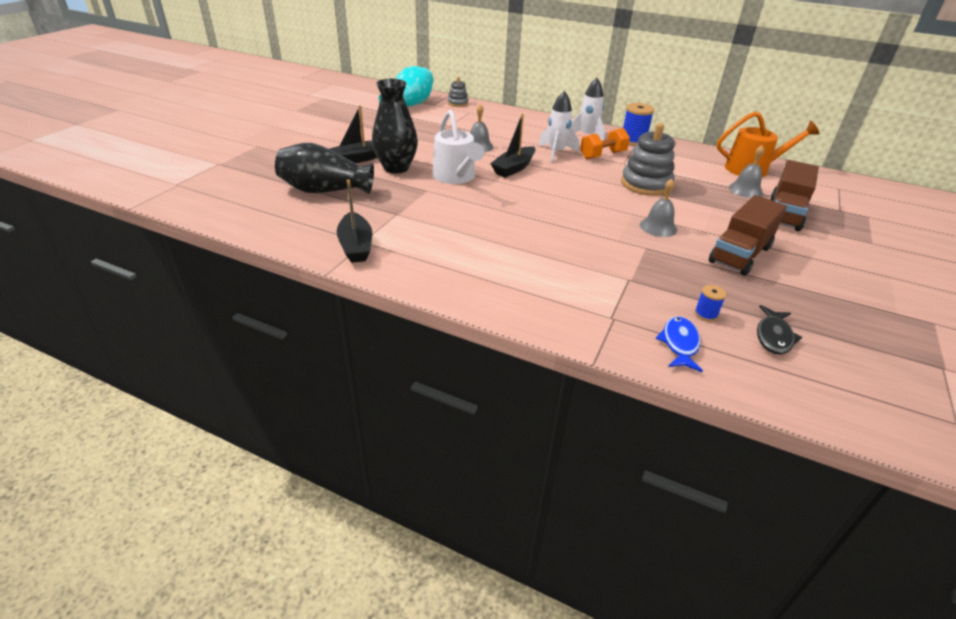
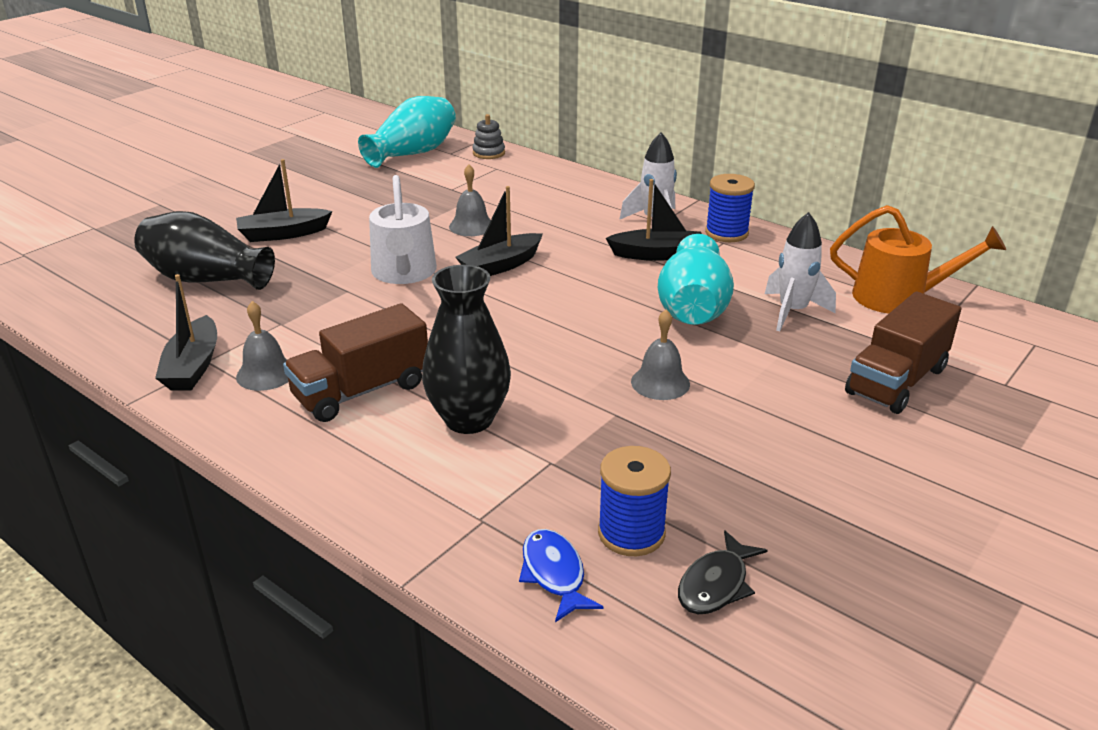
camera: 15 degrees right, 5 degrees down
(396, 168) = (327, 252): black vase -> black vase (469, 419)
(556, 153) = (585, 245): white rocket -> white rocket (792, 312)
(602, 155) = (657, 254): orange dumbbell -> black boat
(646, 184) = (693, 309): grey stacking toy -> turquoise vase
(679, 344) = (554, 574): blue fish -> blue fish turned 45 degrees counterclockwise
(705, 314) = (631, 533): blue spool -> blue spool, size x1.87
(740, 254) = (763, 442): brown truck -> brown truck (361, 391)
(745, 190) = (858, 333): grey bell -> grey bell (266, 373)

